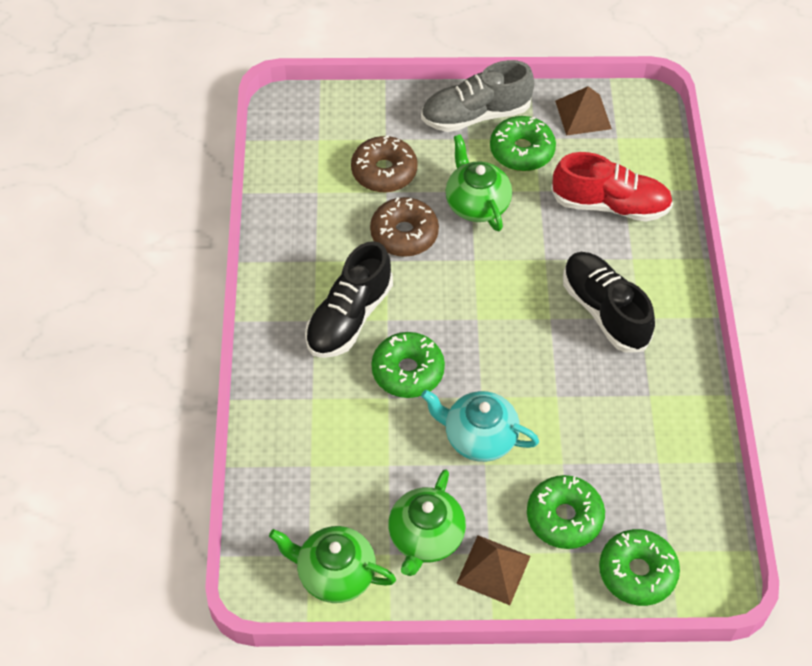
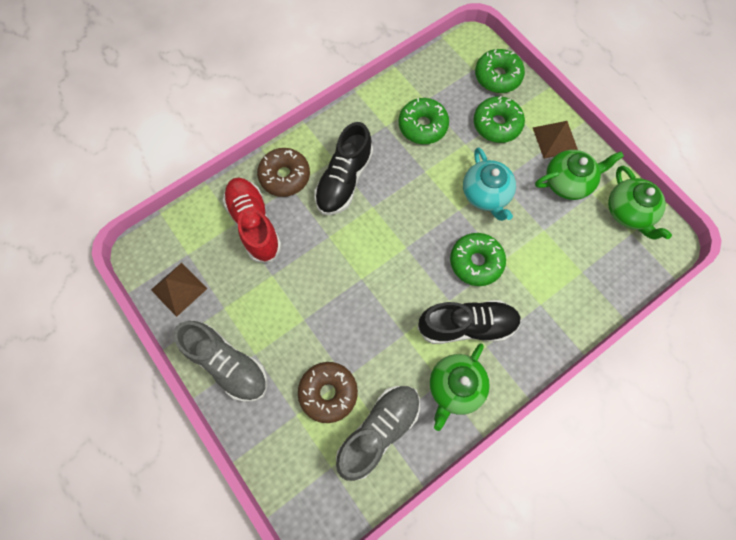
camera: 125 degrees left, 15 degrees up
(317, 189) = (379, 430): none -> grey shoe
(404, 234) = (374, 338): brown donut -> brown donut (285, 176)
(476, 203) = (312, 308): green teapot -> green teapot (455, 387)
(522, 151) = (242, 309): green donut -> green donut (422, 126)

